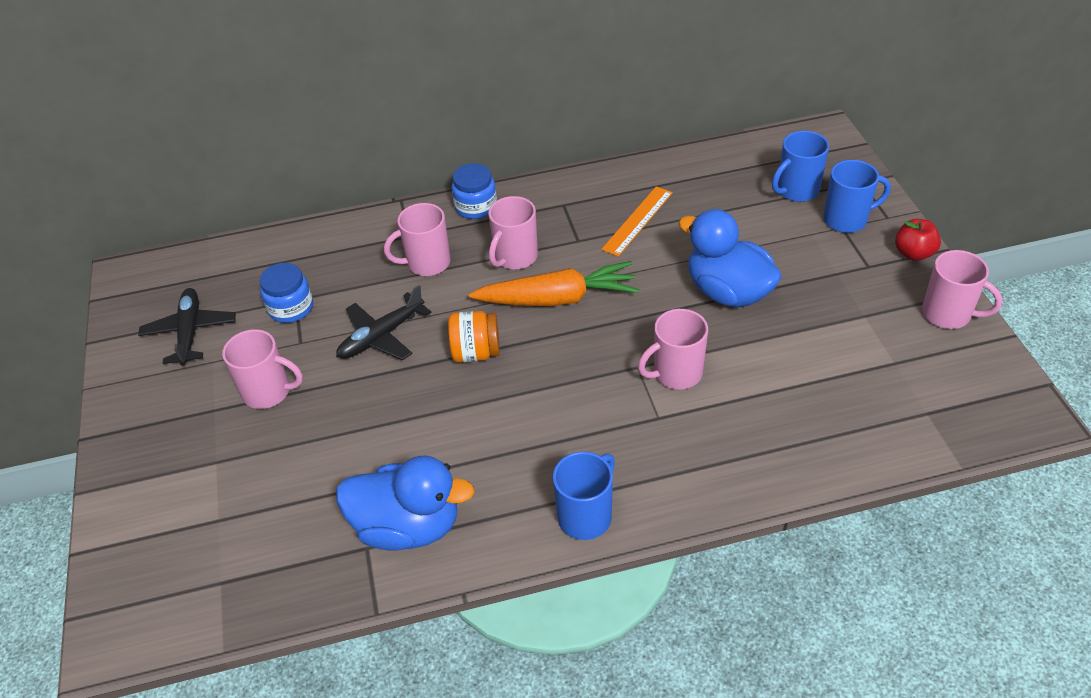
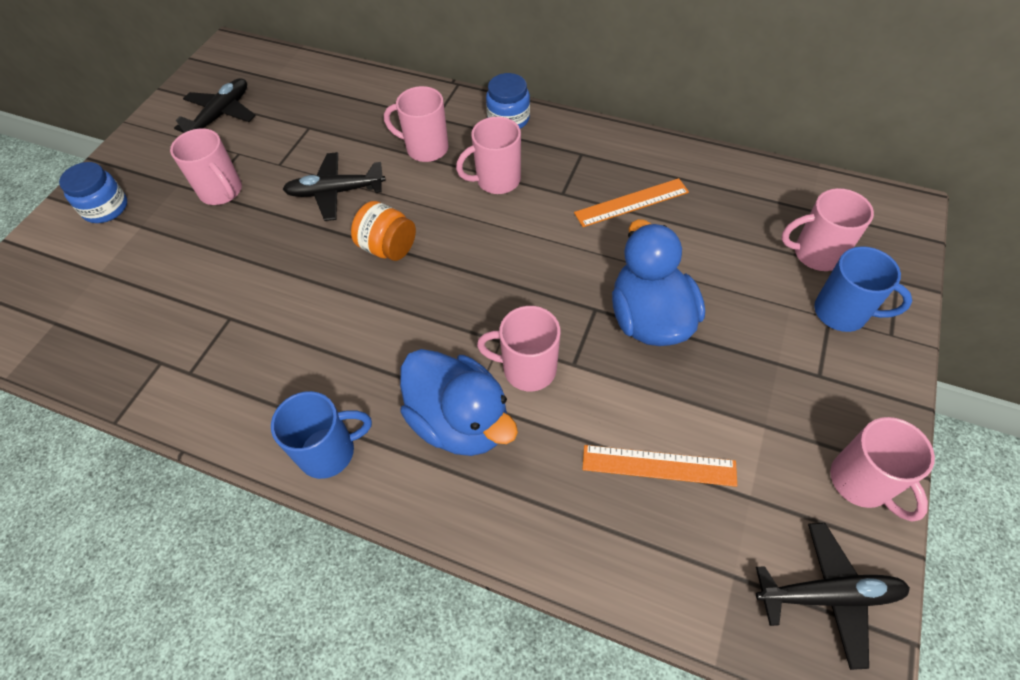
camera: 35 degrees right, 10 degrees up
(291, 308) = (299, 132): blue jar -> blue jar (105, 208)
(408, 526) = (201, 365): blue duck -> blue duck (460, 421)
(558, 298) = (496, 237): orange carrot -> none
(796, 191) = (816, 254): blue mug -> pink mug
(823, 379) = (658, 465): none -> orange ruler
(913, 253) = (885, 391): red apple -> none
(986, 388) = (828, 595): none -> black plane

